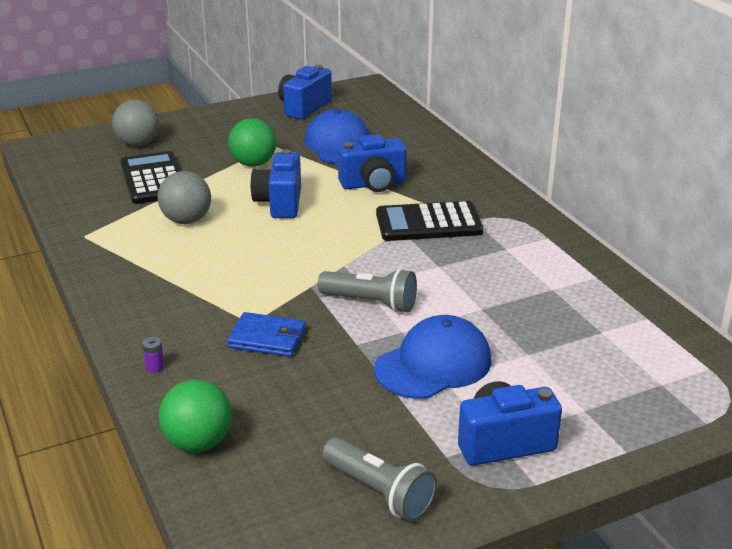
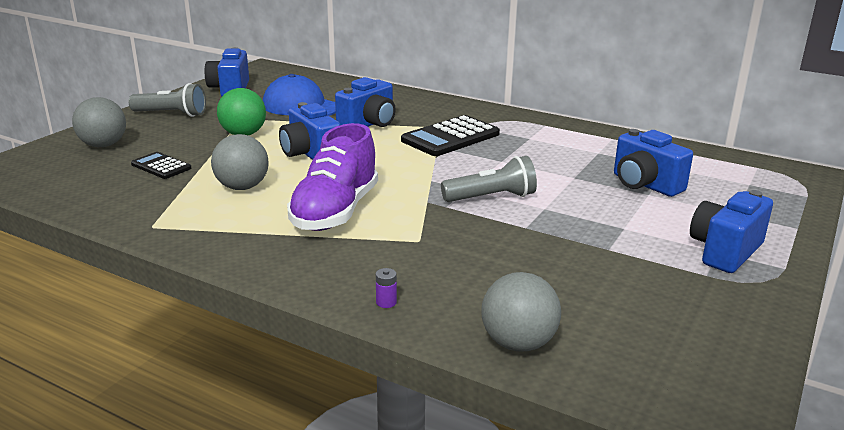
camera: 35 degrees left, 5 degrees down
(154, 179) = (161, 166): black calculator -> black calculator, size x0.56
(198, 443) = (518, 343): green ball -> grey ball
(225, 270) = (335, 212): none -> purple shoe
(267, 338) = (450, 247): blue wallet -> none
(379, 492) = (706, 317): grey flashlight -> grey flashlight (171, 114)
(433, 364) = (600, 221): blue cap -> none
(541, 343) = (645, 185): none -> blue camera

